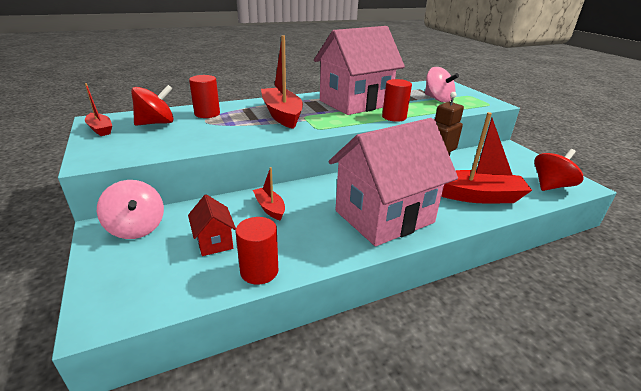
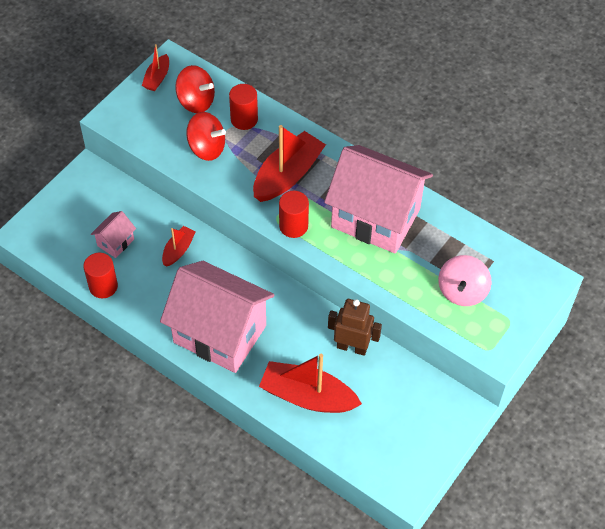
camera: 60 degrees right, 25 degrees up
(136, 228) = (100, 188): pink spinning top -> none
(214, 242) = (115, 242): red house -> pink house
(394, 117) = (358, 269): red cylinder -> red cylinder (293, 226)
(477, 196) = (307, 396): red boat -> red boat turned 135 degrees clockwise
(551, 186) = (380, 460): red spinning top -> red spinning top (206, 148)

